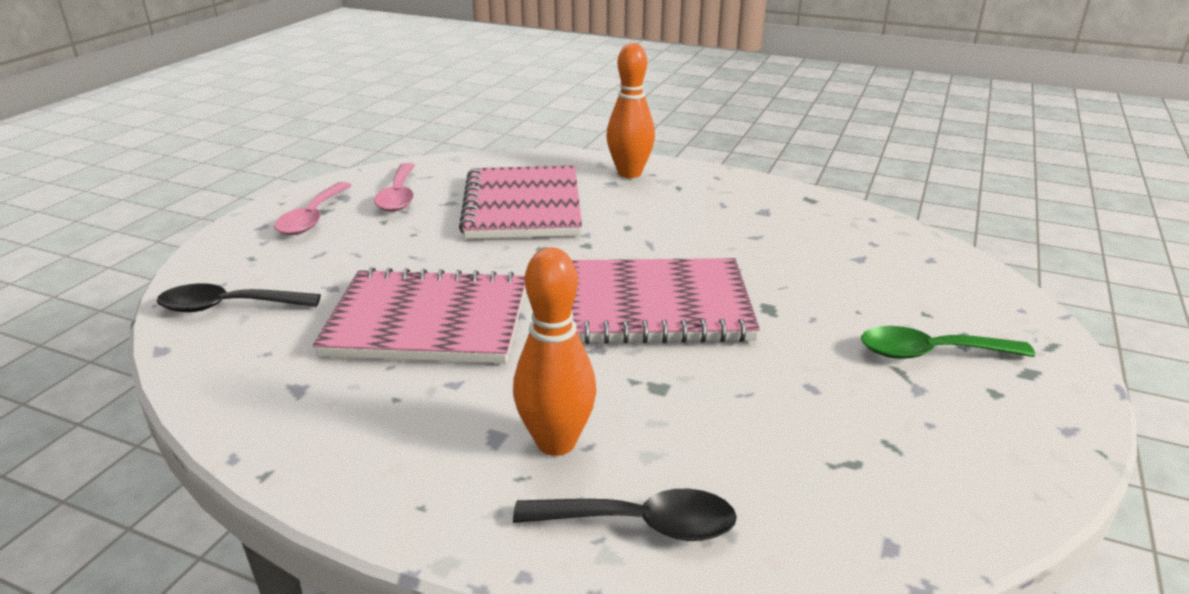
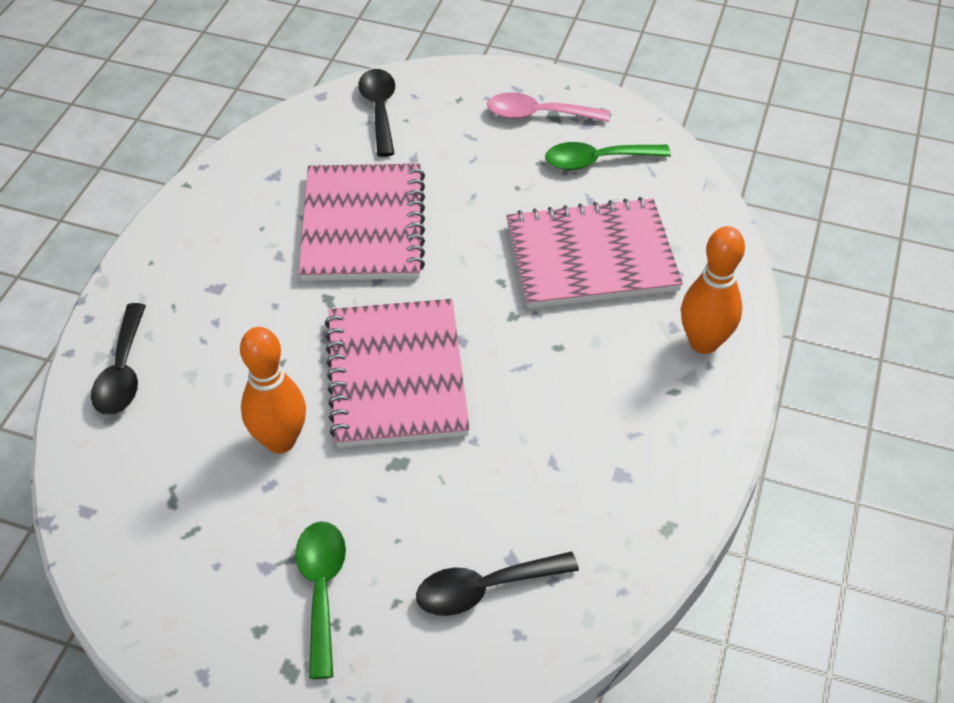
camera: 85 degrees right, 20 degrees up
(398, 196) = (597, 160): pink spoon -> green spoon
(556, 442) = (207, 321): orange bowling pin -> orange bowling pin (280, 440)
(893, 271) = (485, 588): none -> black spoon

